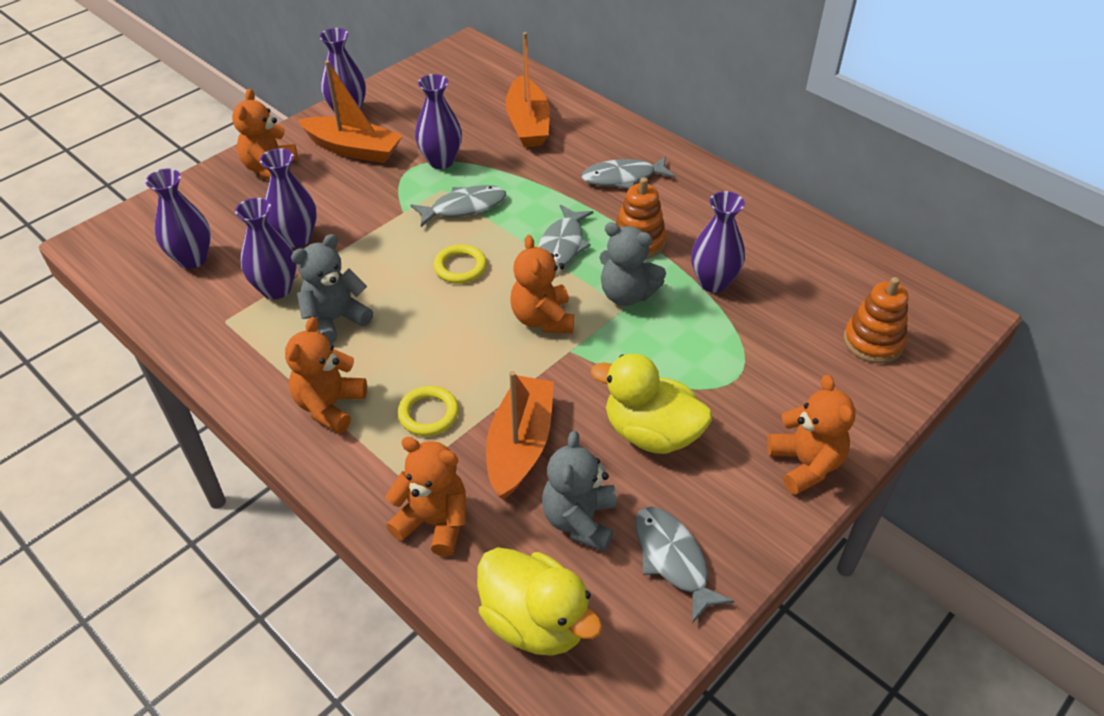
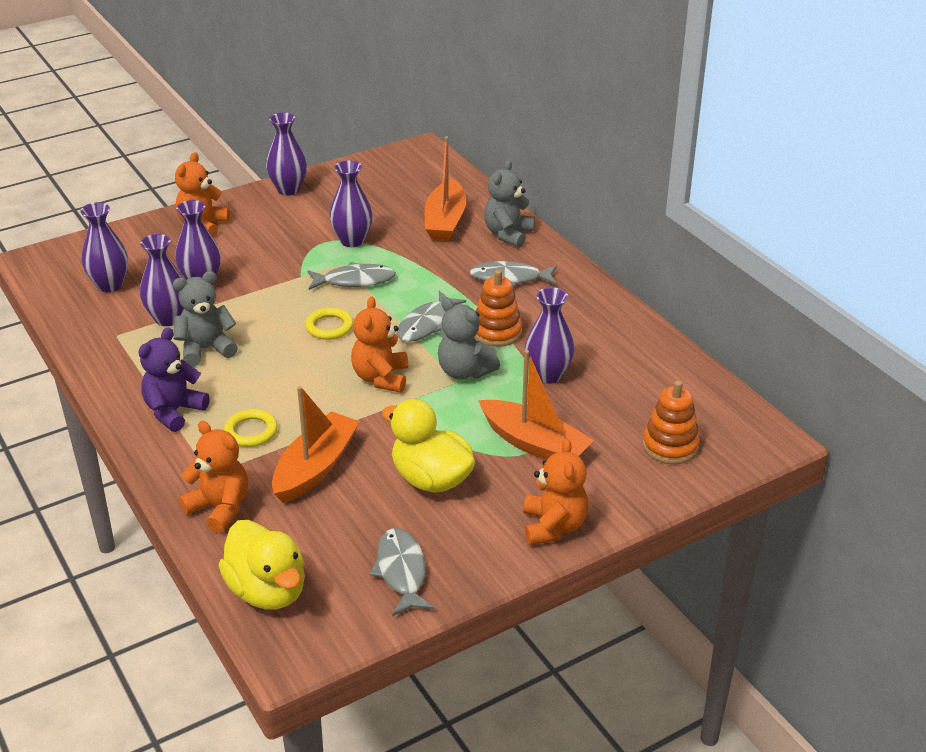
camera: 15 degrees right, 10 degrees down
(330, 406) = (174, 411): orange teddy bear -> purple teddy bear
(353, 149) = (280, 220): orange boat -> orange boat (534, 444)
(579, 520) = (338, 529): grey teddy bear -> grey teddy bear (508, 234)

